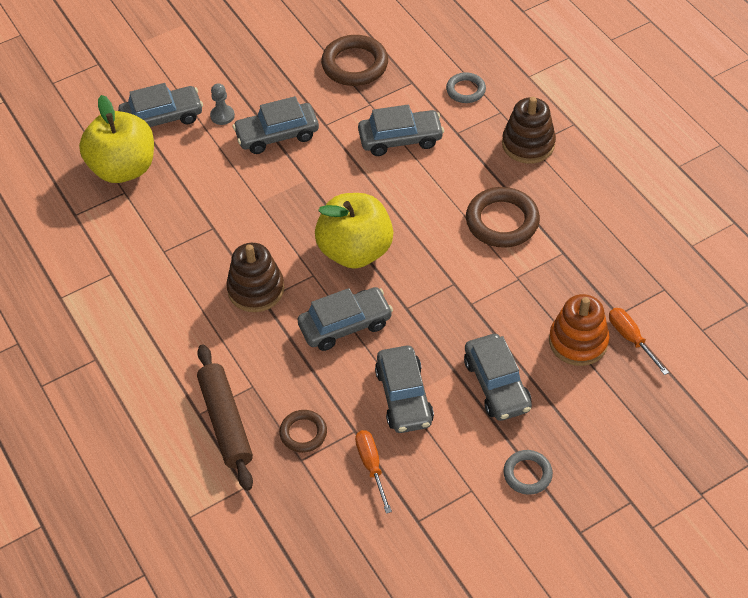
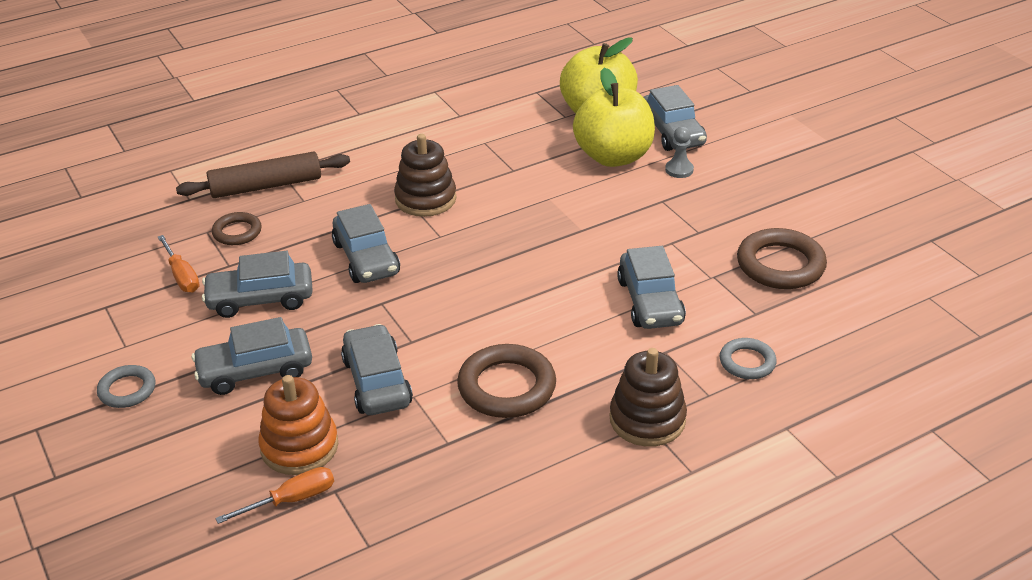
camera: 90 degrees right, 15 degrees down
(277, 135) = (651, 207): grey car -> grey car (376, 382)
(355, 251) = (470, 265): yellow apple -> yellow apple (613, 157)
(371, 466) = (182, 276): orange screwdriver -> orange screwdriver turned 75 degrees clockwise

